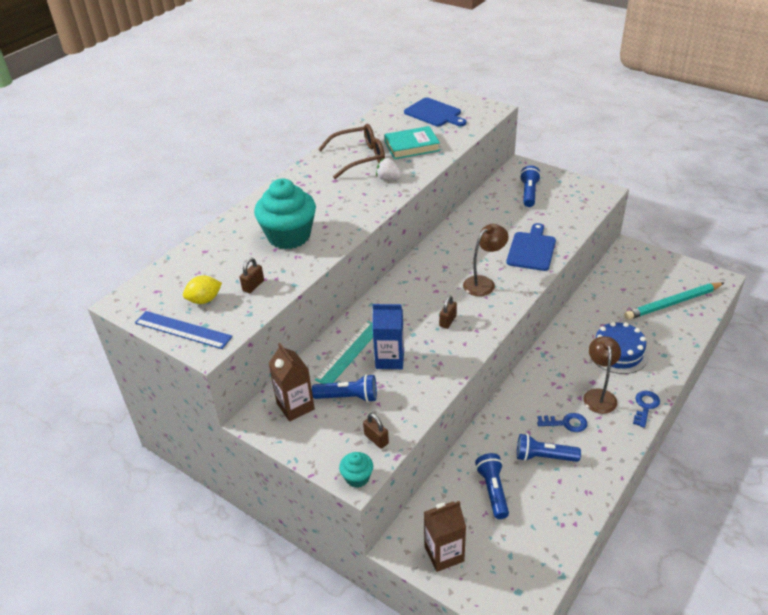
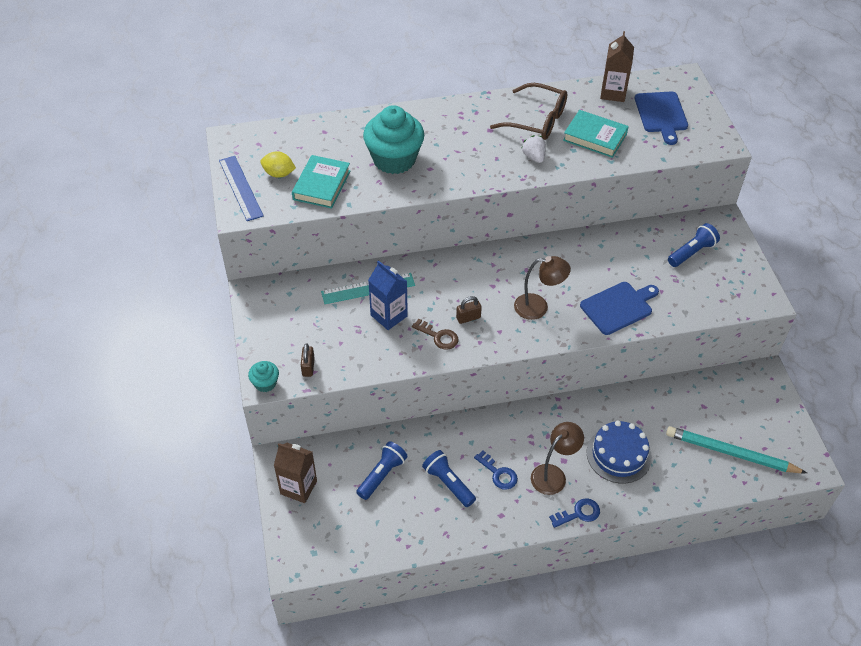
camera: 40 degrees right, 10 degrees up
(253, 286) = (321, 185): brown padlock -> turquoise book
(295, 406) = (287, 301): brown carton -> brown carton (613, 93)
(348, 397) = (327, 322): blue flashlight -> none
(444, 347) = (438, 336): none -> brown key

